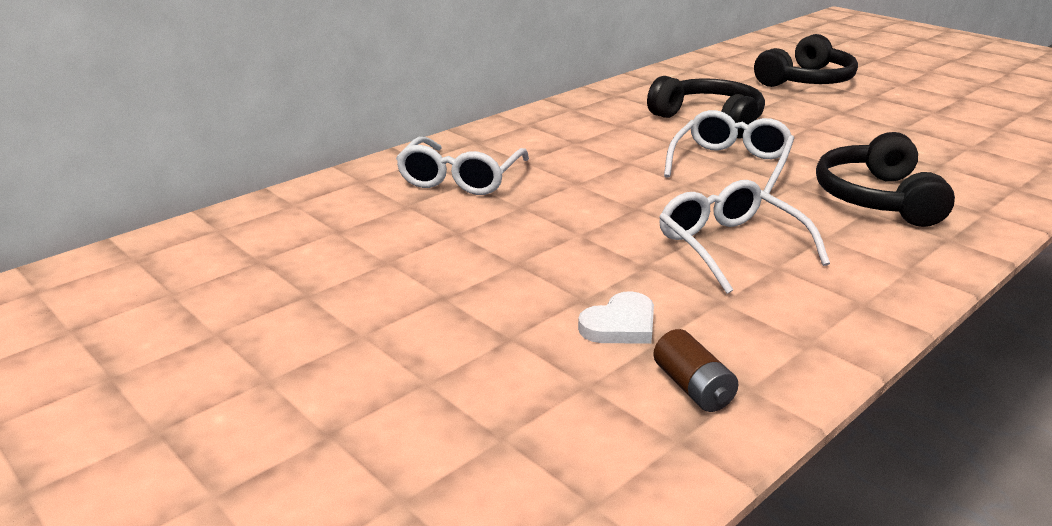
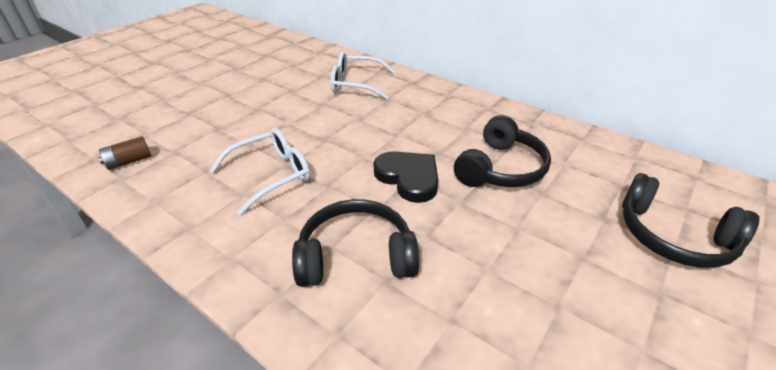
camera: 80 degrees right, 10 degrees up
(620, 325) = (190, 140): white heart -> none
(731, 163) = (408, 178): white glasses -> black heart

